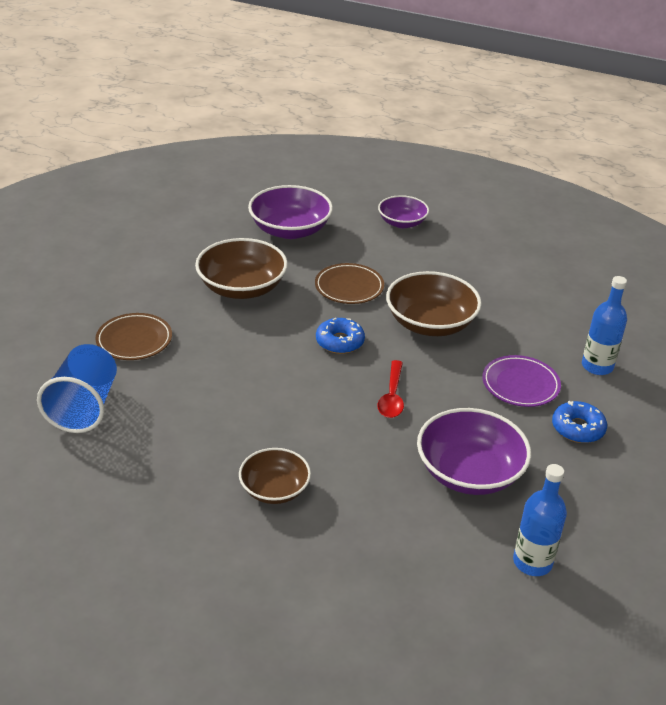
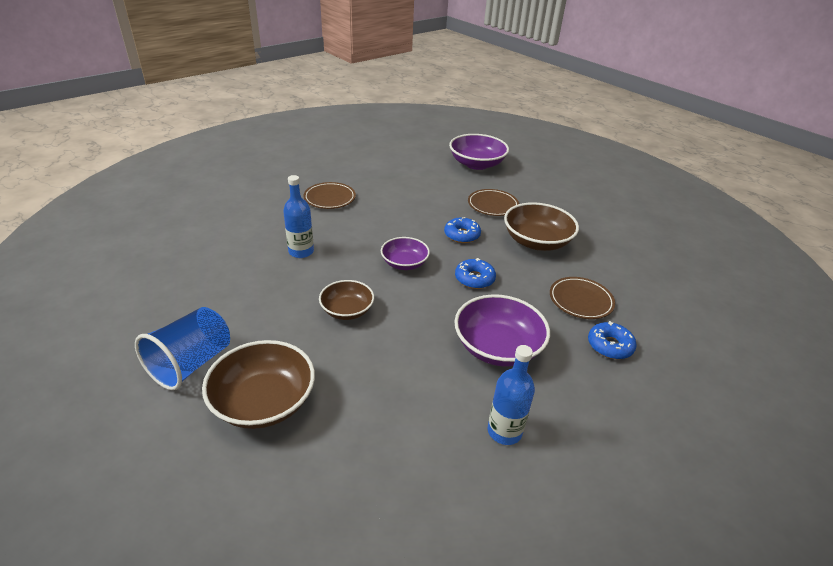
camera: 25 degrees right, 0 degrees up
(84, 407) = (270, 225): blue cup -> blue cup (191, 364)
(242, 287) = (420, 187): brown bowl -> brown bowl (264, 402)
(392, 396) = (474, 279): red spoon -> blue donut
(402, 223) = (558, 178): purple bowl -> purple bowl (404, 263)
(520, 385) = (580, 301): purple plate -> brown plate
(597, 366) = (655, 307): blue bottle -> blue bottle (301, 251)

